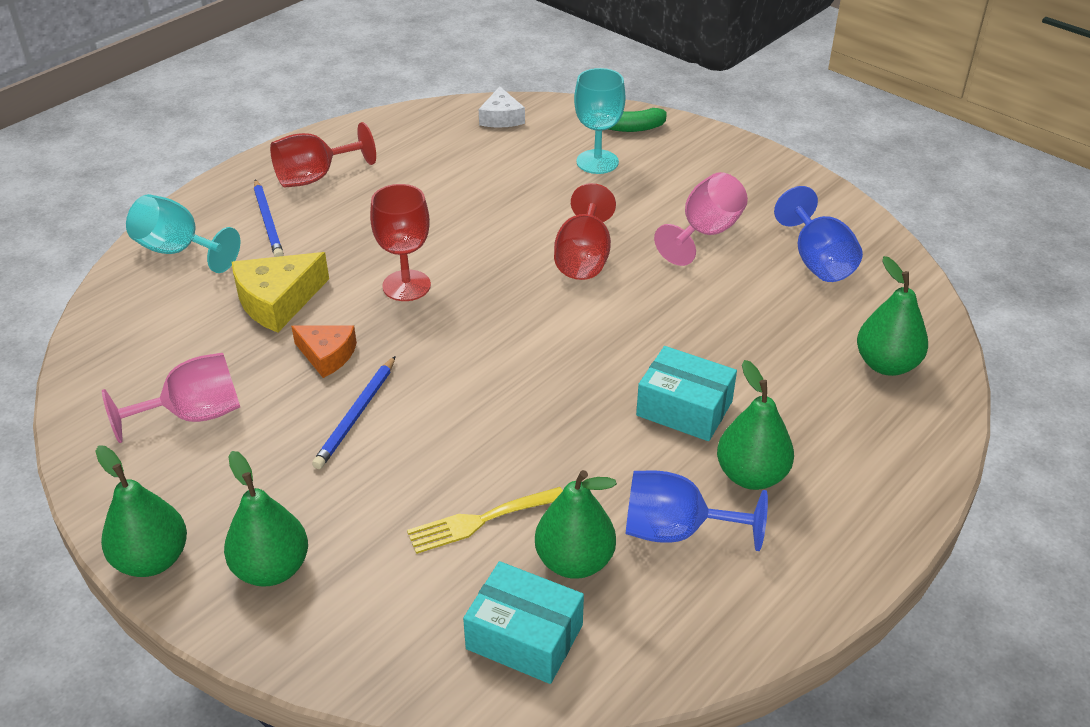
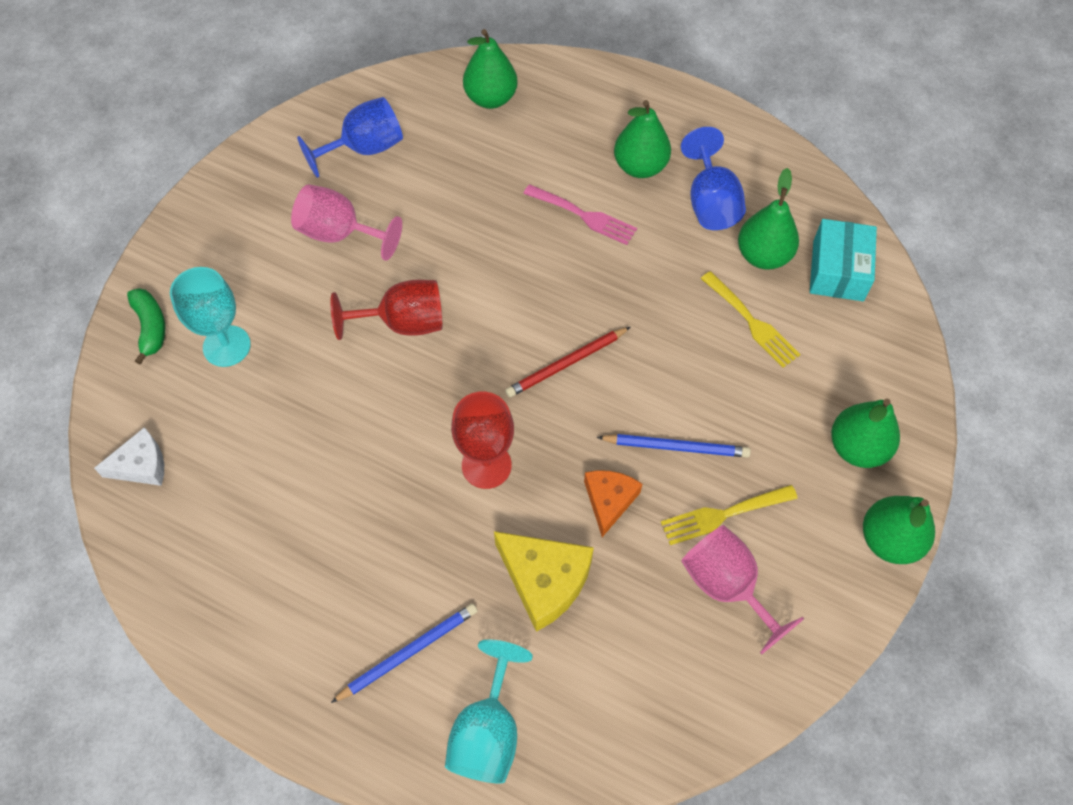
camera: 105 degrees left, 20 degrees up
(264, 431) = (723, 515): none -> yellow fork
(315, 177) = (306, 635): red goblet -> none
(491, 356) = (566, 364): none -> red pencil
(684, 408) = (584, 216): turquoise box -> pink fork

